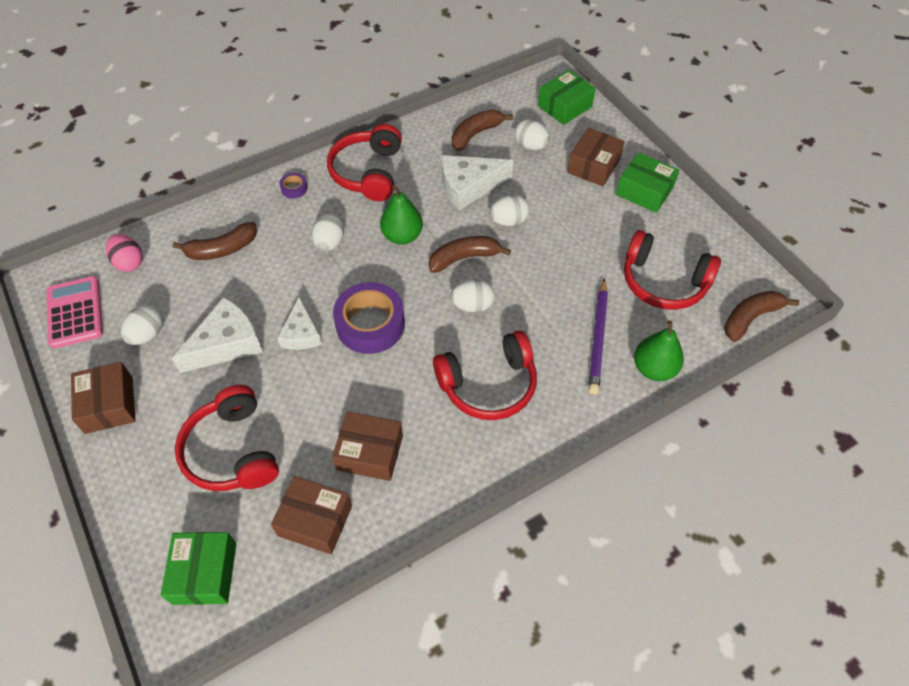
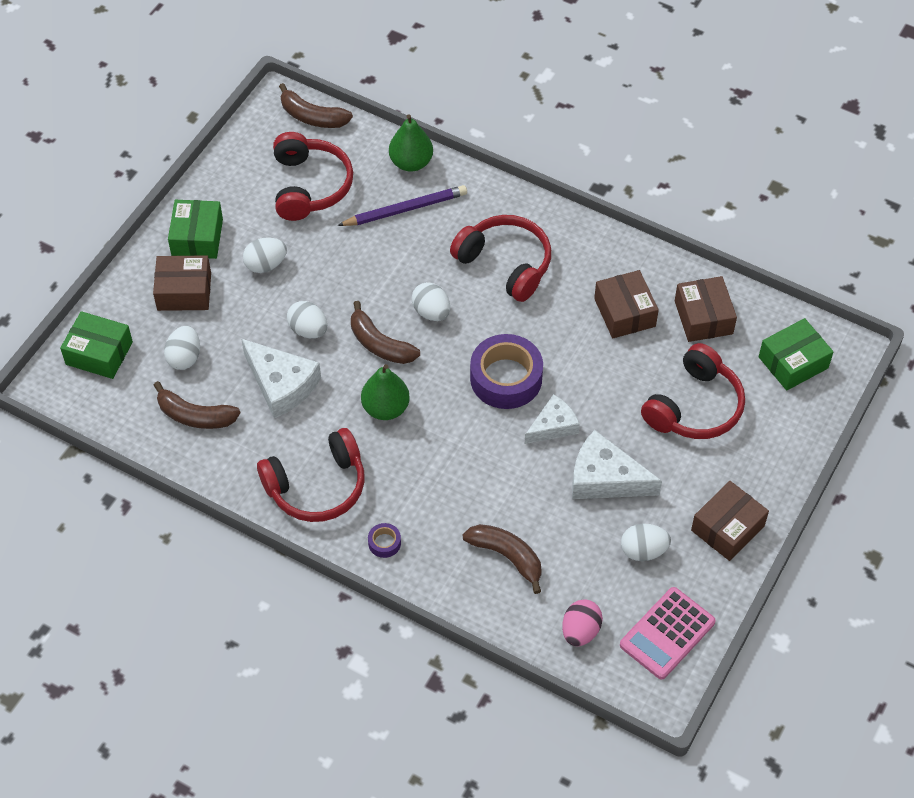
camera: 120 degrees left, 0 degrees up
(330, 243) = (435, 465): white egg -> white egg (265, 265)

